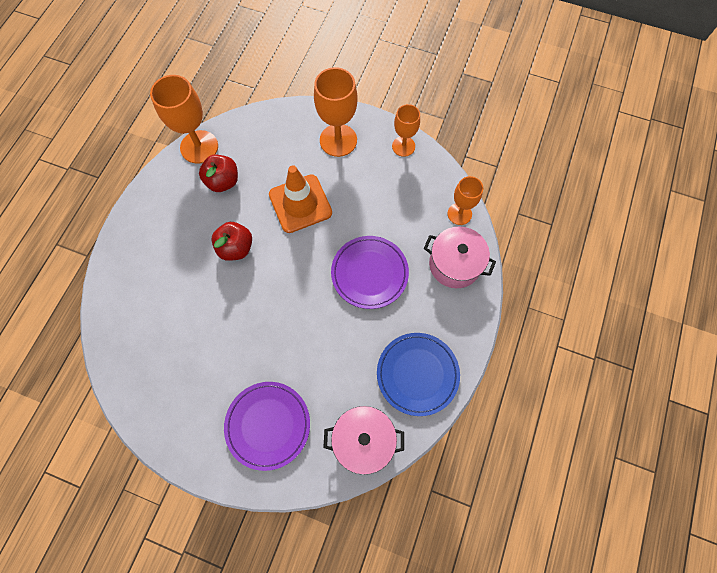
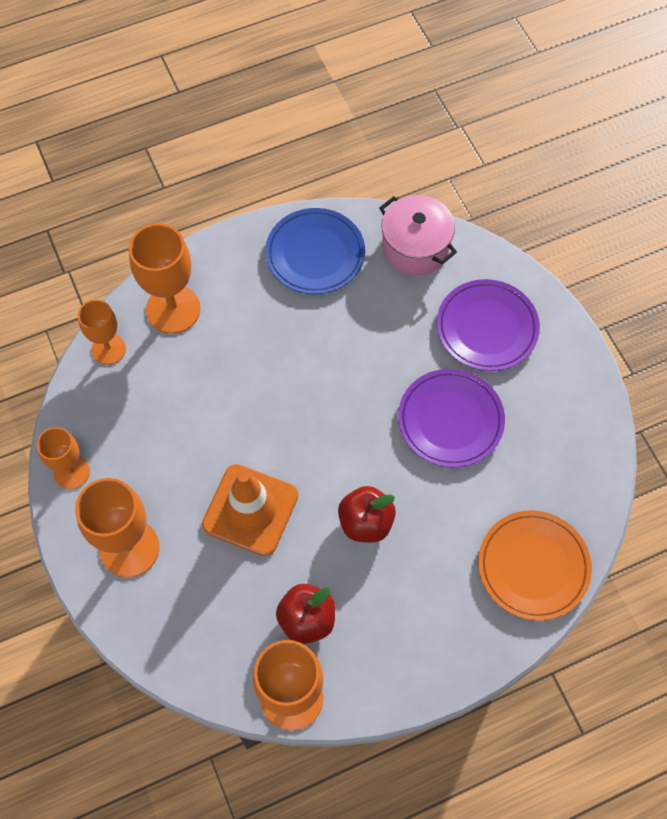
camera: 135 degrees left, 5 degrees down
(126, 303) = (533, 566): none -> orange plate
(369, 273) = (260, 373): purple plate -> purple plate (450, 420)
(454, 264) = (173, 309): pink pot -> orange goblet

